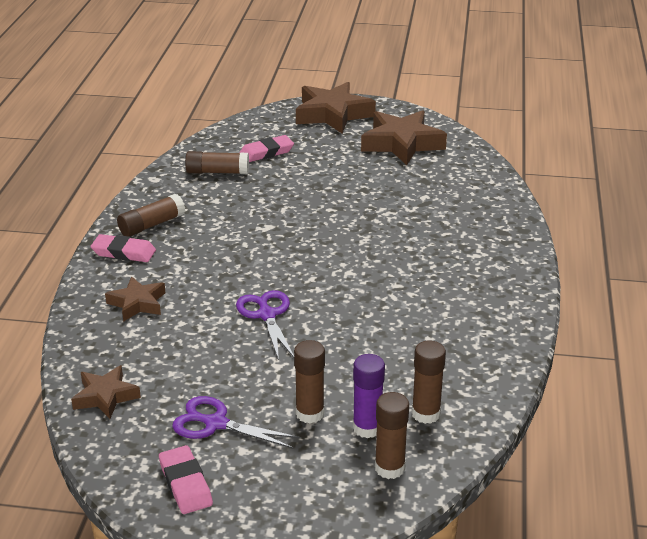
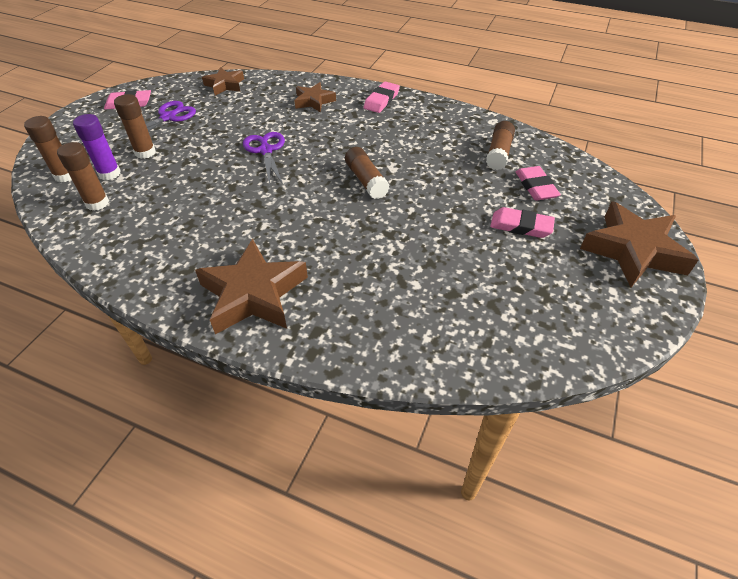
camera: 105 degrees right, 15 degrees up
(151, 225) = (416, 114): brown glue stick -> brown glue stick (366, 180)
(267, 315) = (266, 150): purple scissors -> purple scissors turned 105 degrees counterclockwise
(327, 157) = (521, 226): none -> pink eraser
(402, 144) = (550, 296): brown star -> brown star (253, 294)

